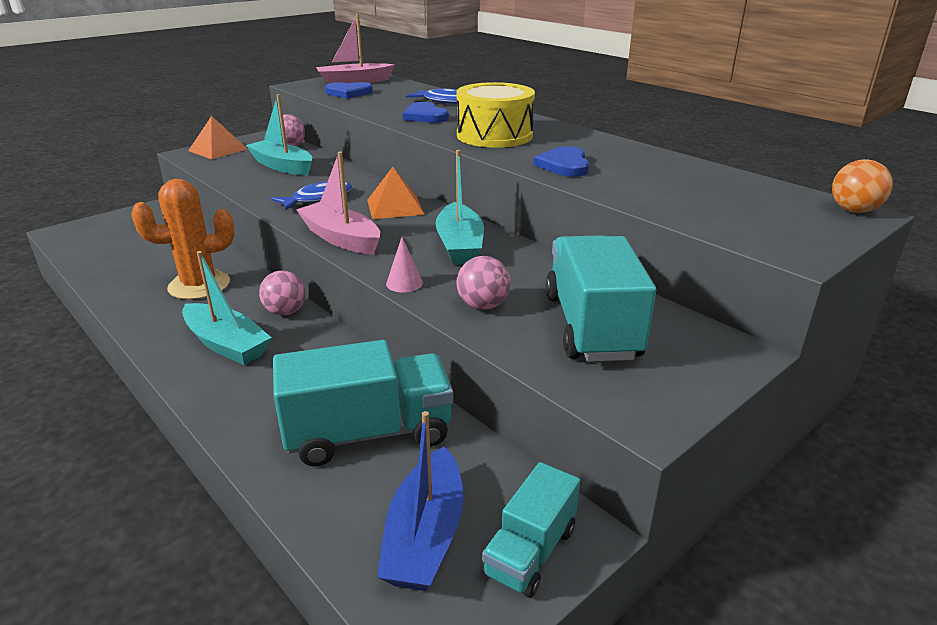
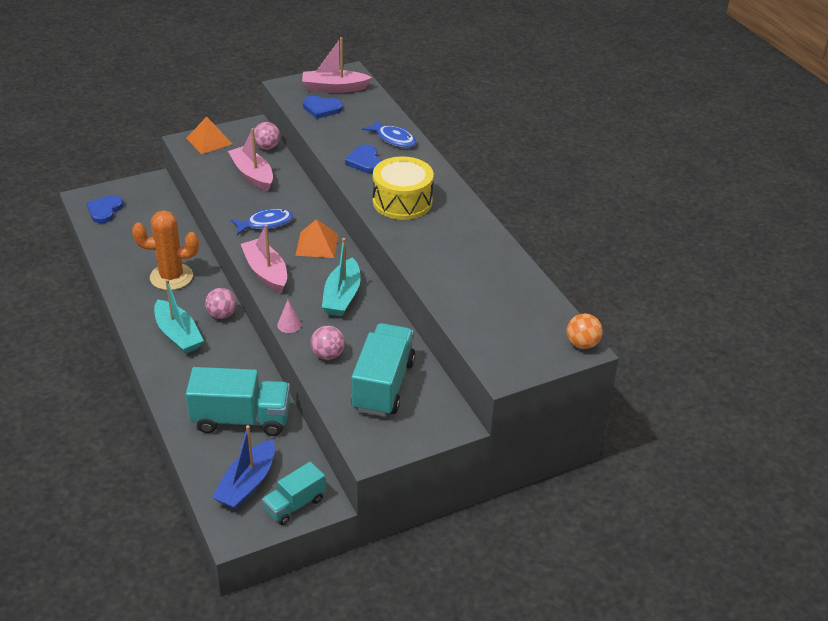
camera: 15 degrees right, 10 degrees up
(282, 166) = (252, 175): turquoise boat -> pink boat
(564, 165) = (427, 252): blue heart -> blue heart (105, 210)

